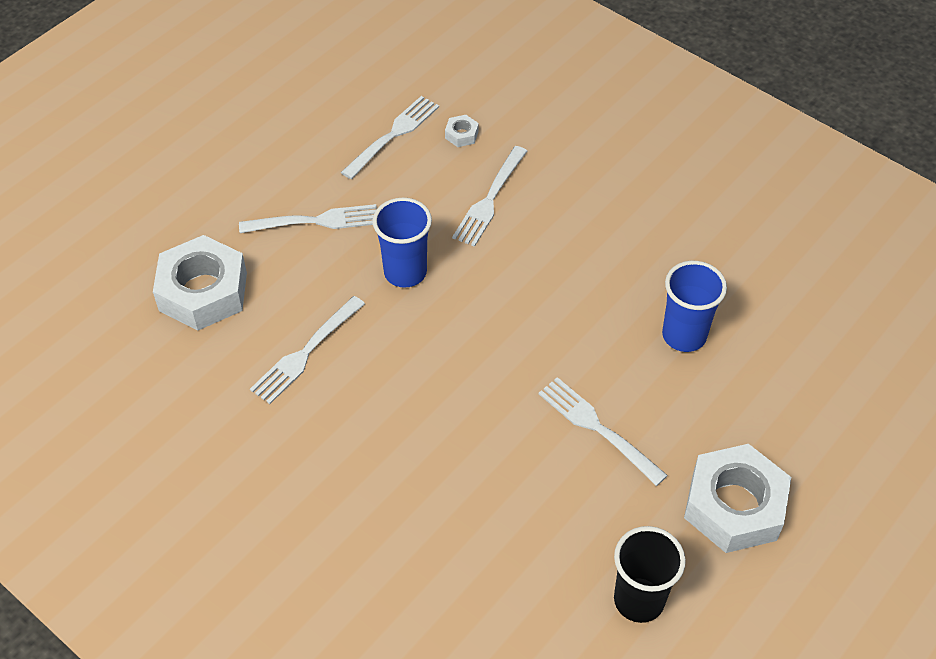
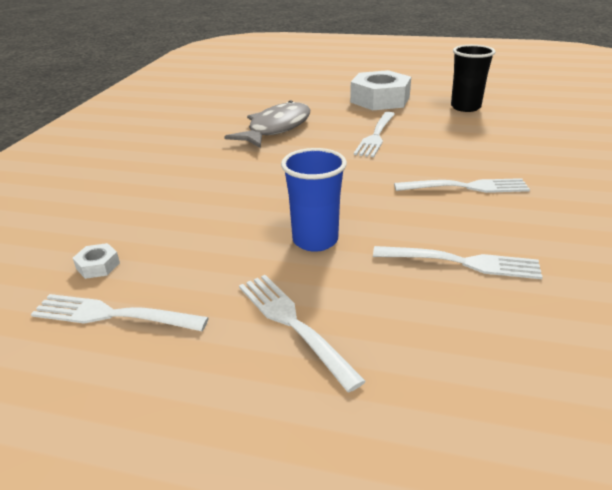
camera: 115 degrees left, 20 degrees down
(203, 291) = (480, 375): white nut -> none
(490, 199) = (190, 224): white fork -> white fork (466, 187)
(684, 335) = (276, 128): blue cup -> grey fish

